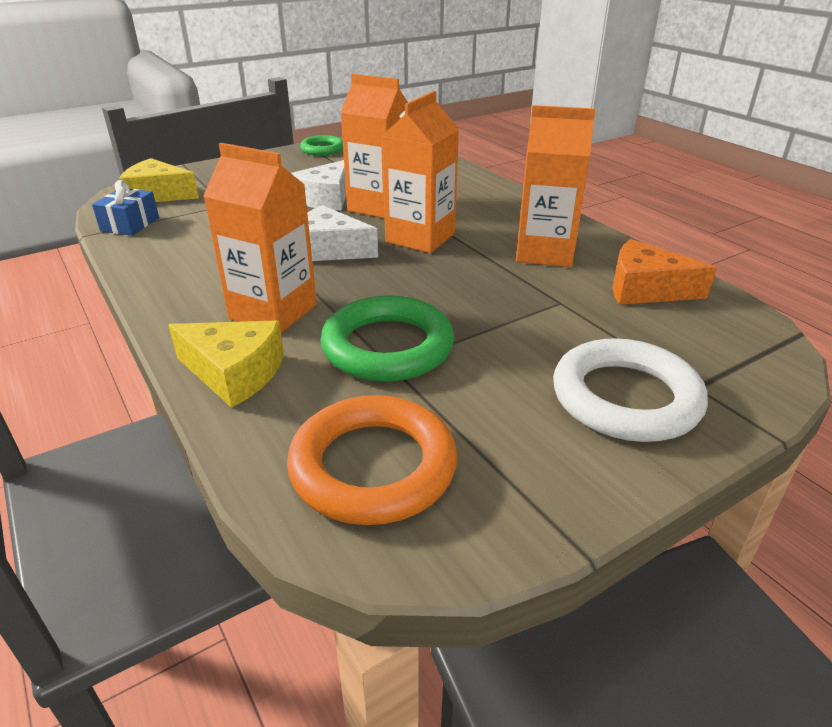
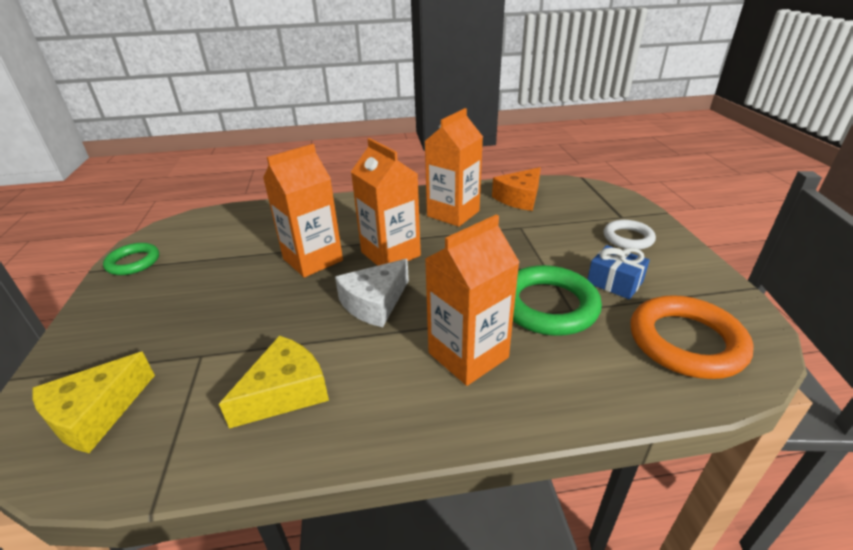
camera: 65 degrees left, 0 degrees up
(130, 224) = (167, 451): blue gift -> blue gift (614, 282)
(234, 373) = (559, 394): yellow cheese -> yellow cheese (285, 392)
(326, 198) = (263, 284): white cheese -> none
(625, 398) = (628, 238): white ring -> white ring, size x0.60

